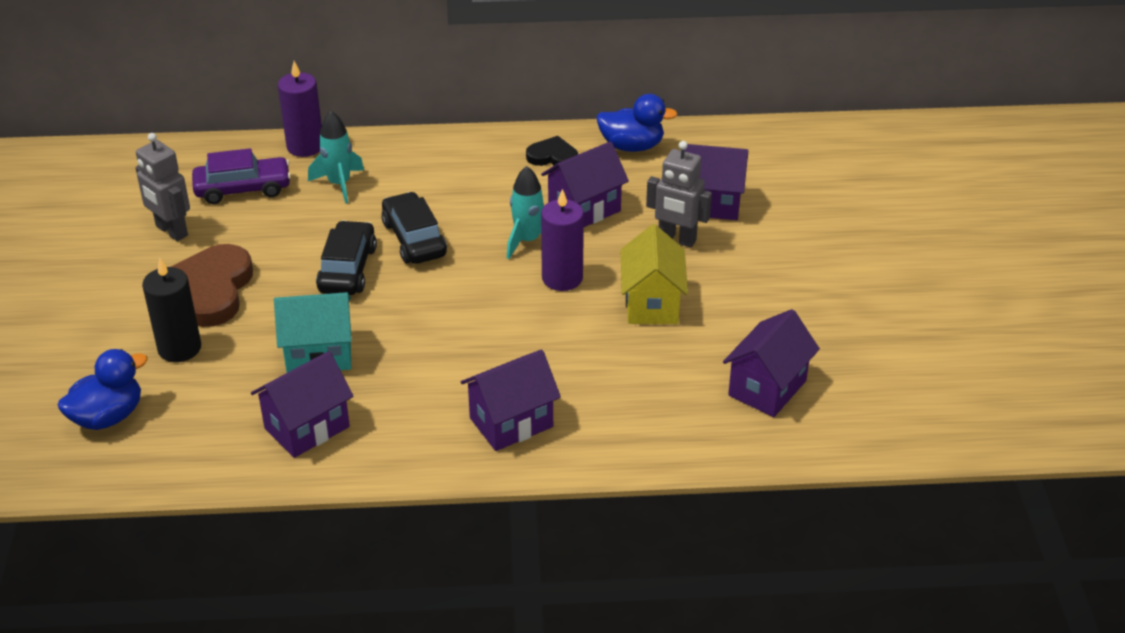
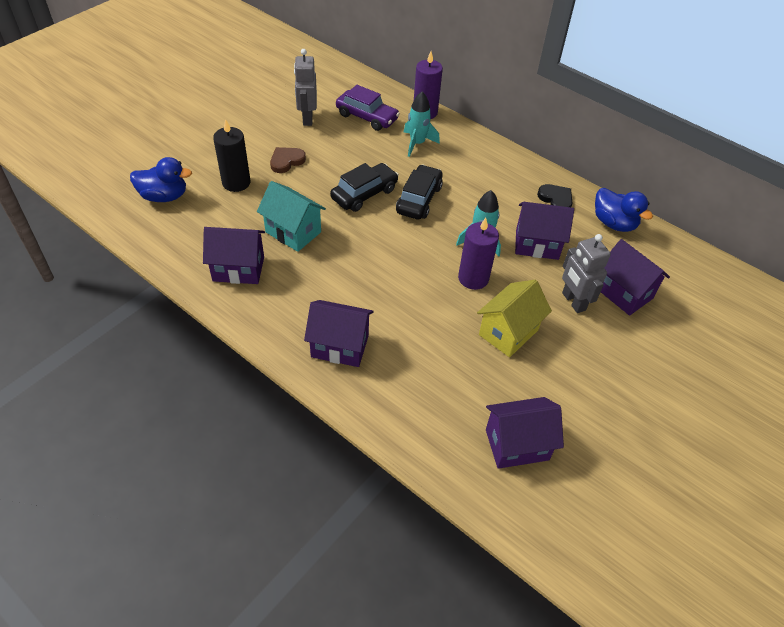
camera: 40 degrees right, 10 degrees up
(210, 290) = (286, 161): brown heart -> brown heart, size x0.54

